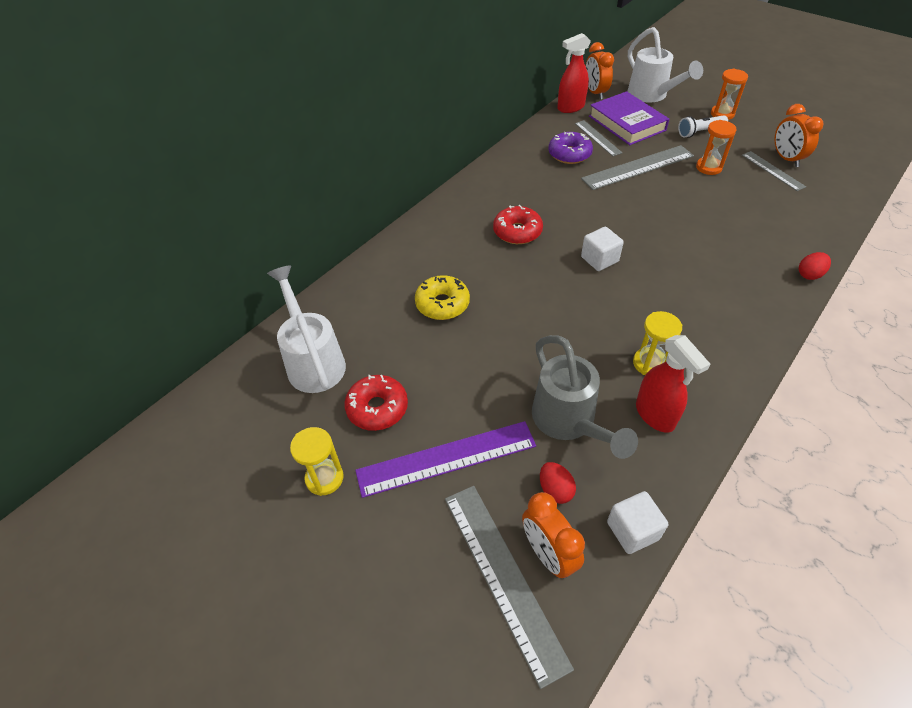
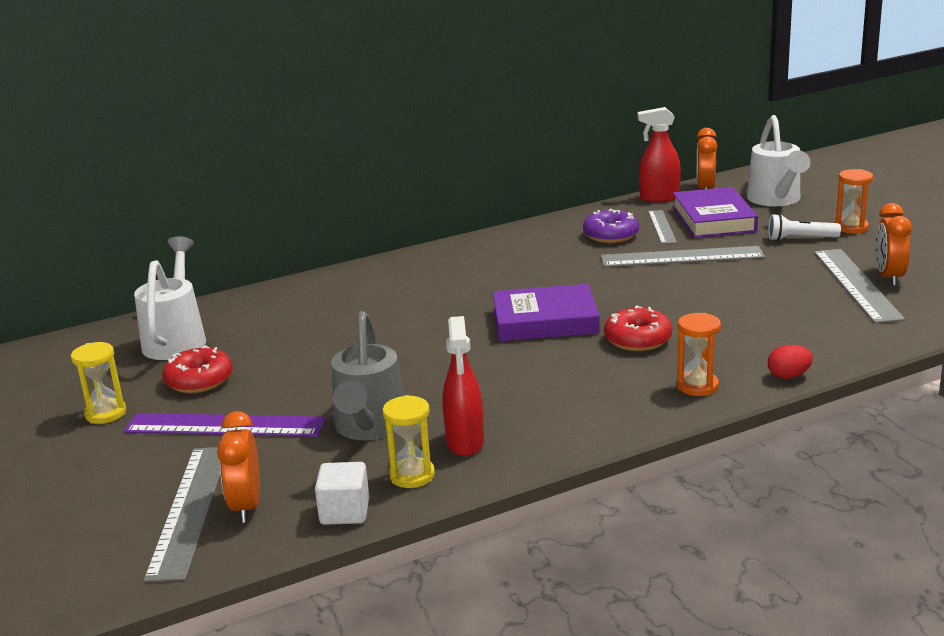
camera: 25 degrees right, 25 degrees down
(442, 304) = (339, 324): yellow donut -> none
(517, 232) = (478, 285): red donut -> red donut (638, 339)
(555, 490) = (302, 468): red egg -> none
(599, 259) = (545, 321): white cube -> purple book
(649, 363) = (505, 406): yellow hourglass -> yellow hourglass (412, 475)
(708, 167) = (772, 270): orange hourglass -> orange hourglass (697, 386)
(772, 171) = (856, 284): grey ruler -> grey ruler, size x1.73

